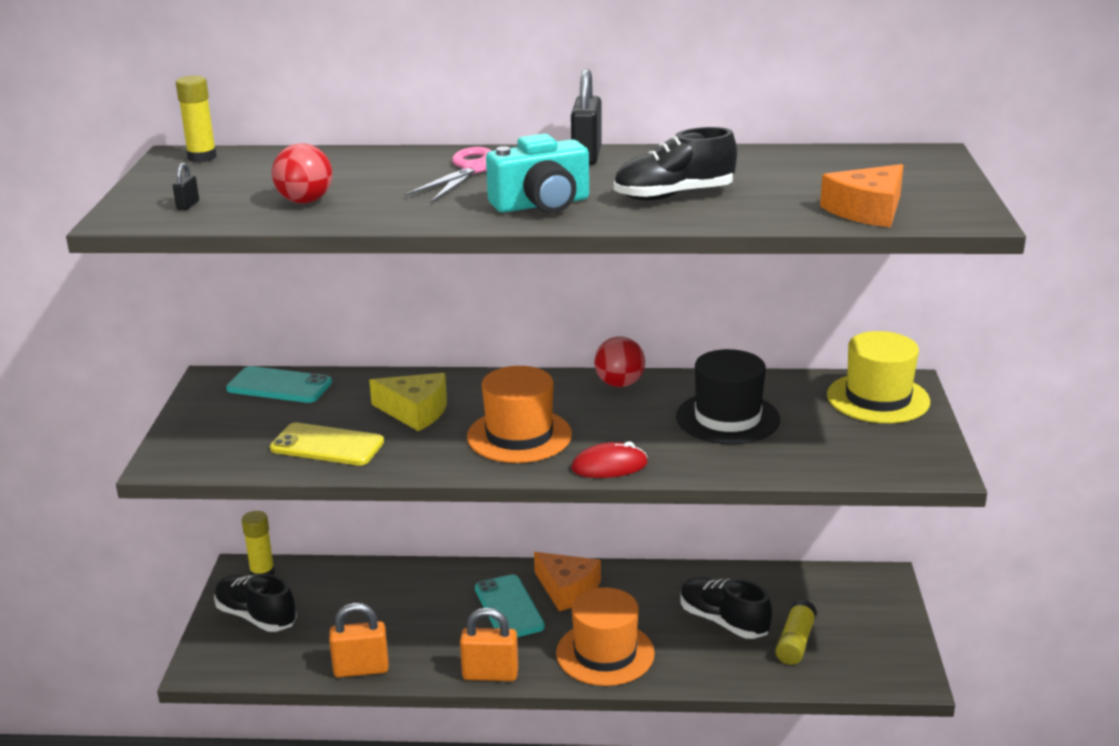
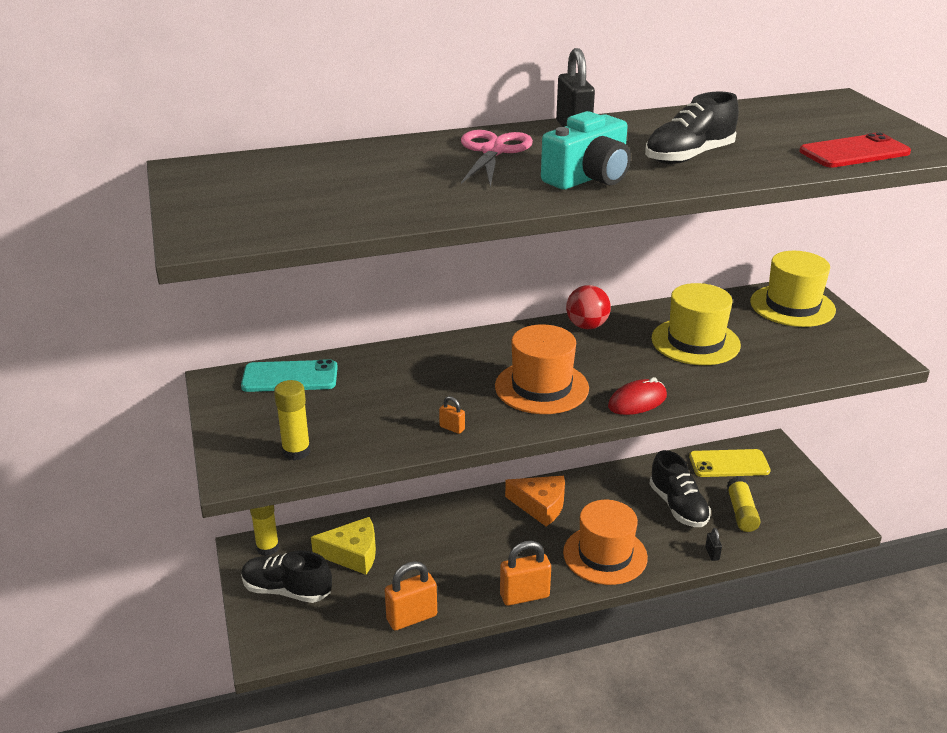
camera: 20 degrees left, 5 degrees up
(188, 205) = (254, 218): black padlock -> black padlock (712, 554)
(202, 157) = (213, 167): yellow glue stick -> yellow glue stick (296, 451)
(305, 201) = (368, 200): red ball -> none
(327, 445) = (379, 427): yellow phone -> yellow phone (729, 464)
(396, 458) = (452, 428): none -> orange padlock
(415, 411) = (434, 380): yellow cheese -> yellow cheese (352, 554)
(509, 607) = (503, 532): turquoise phone -> none
(723, 621) = (678, 506): black shoe -> black shoe turned 135 degrees counterclockwise
(727, 418) = (695, 342): black hat -> yellow hat
(867, 210) = (854, 152): orange cheese -> red phone

